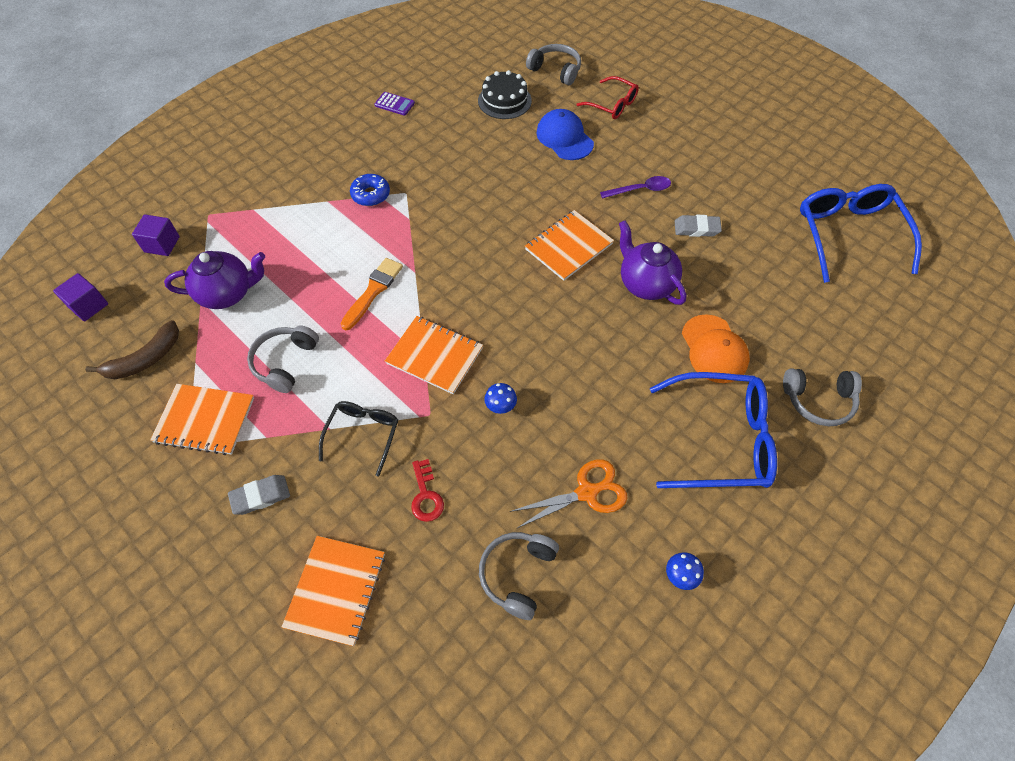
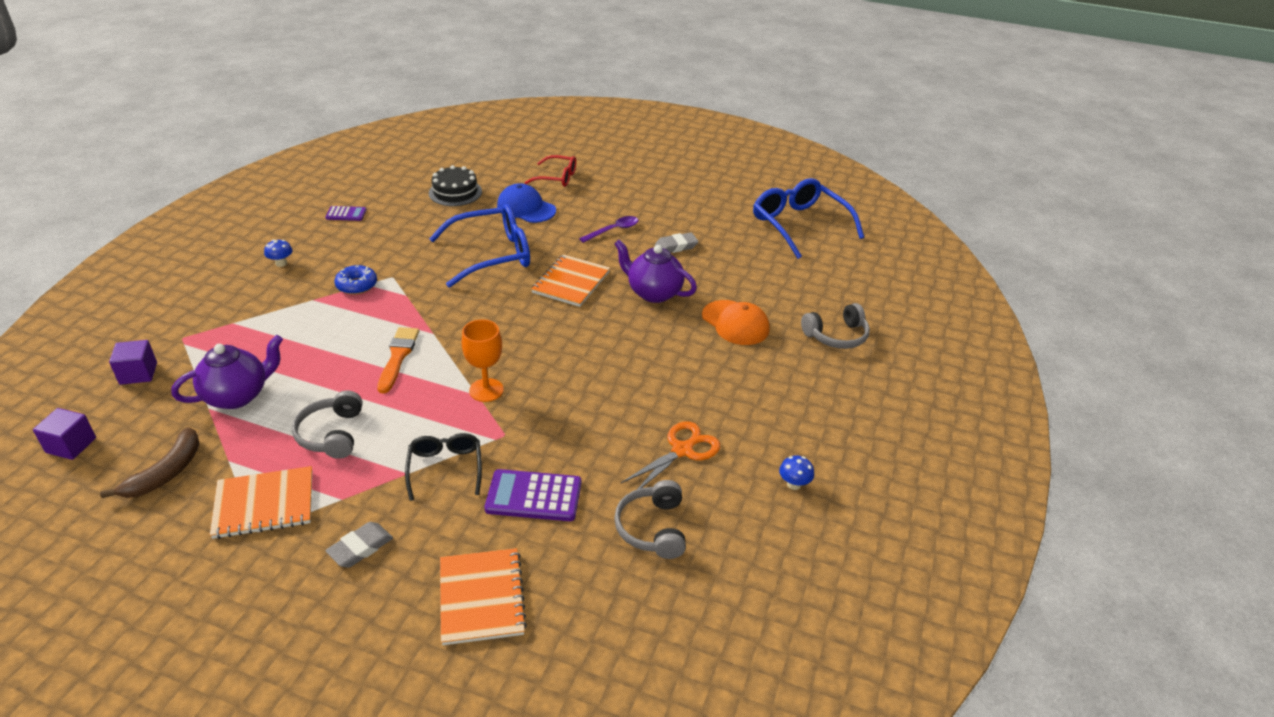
camera: 25 degrees left, 20 degrees down
(426, 495) = (534, 496): red key -> purple calculator
(434, 356) = (486, 390): orange notebook -> orange goblet
(500, 407) = (570, 411): blue mushroom -> blue mushroom (281, 263)
(556, 70) = (492, 163): grey headphones -> none
(721, 439) = (775, 382): blue glasses -> blue glasses (492, 255)

